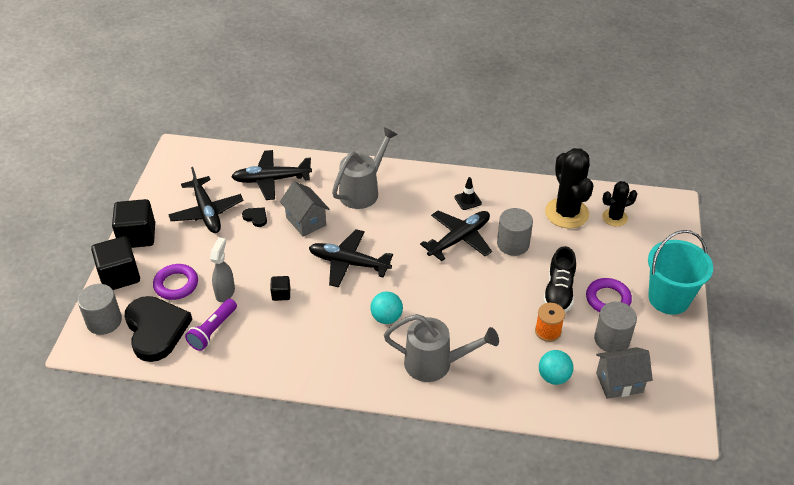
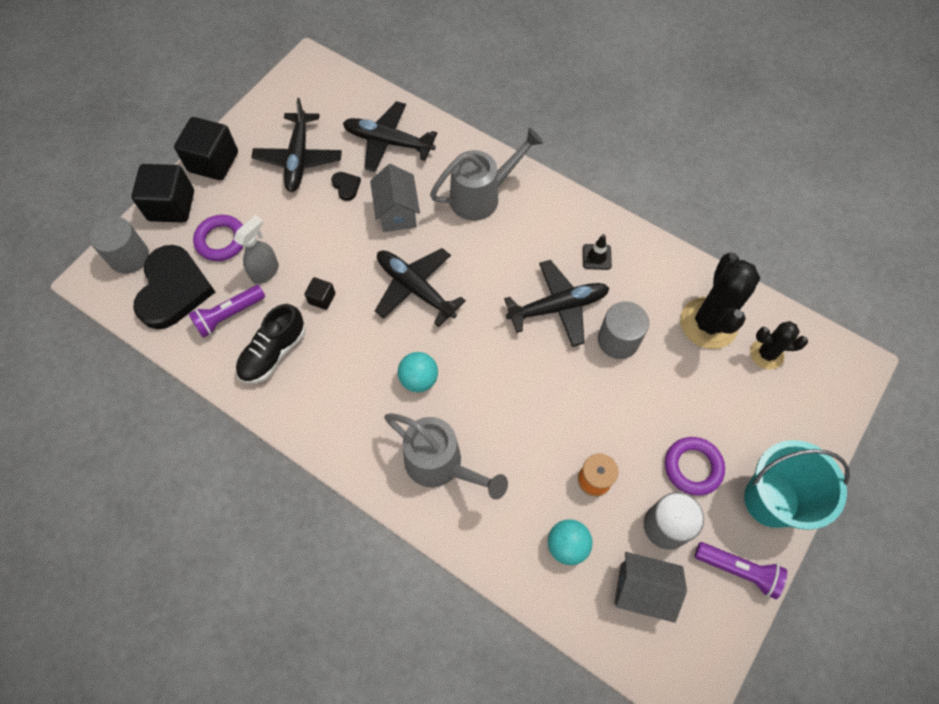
camera: 25 degrees right, 20 degrees up
(558, 292) = (637, 431): black shoe -> black shoe (273, 353)
(673, 346) = (738, 570): none -> purple flashlight

